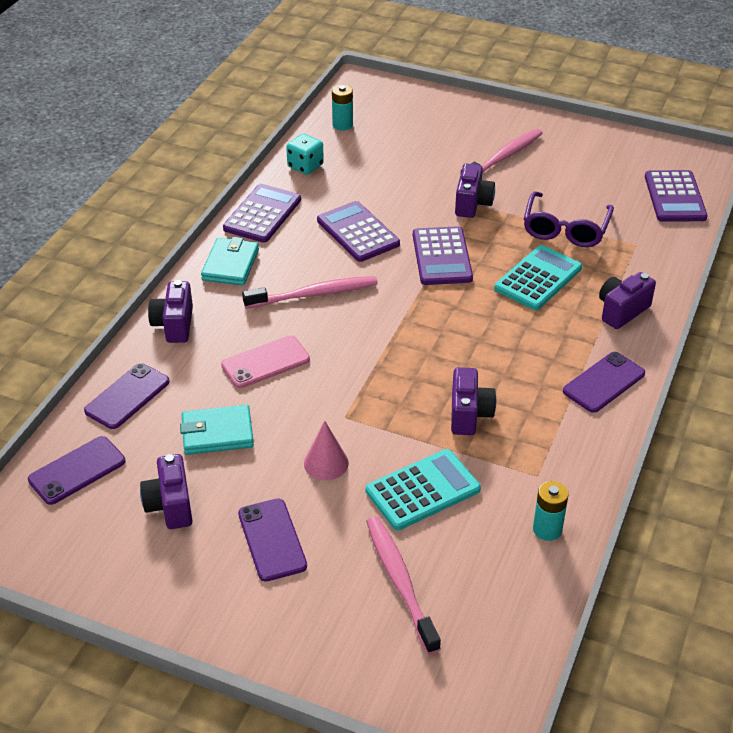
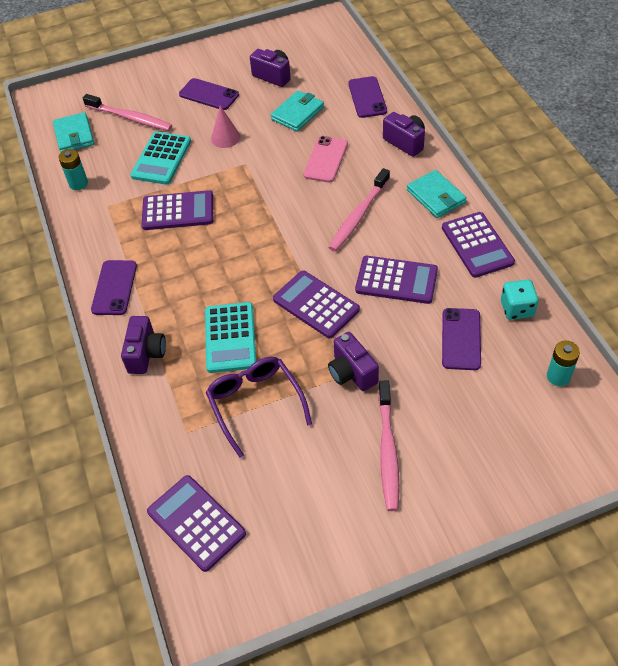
camera: 140 degrees right, 10 degrees up
(77, 470) = (336, 59): purple phone -> purple phone (461, 339)
(469, 414) = (178, 211): purple camera -> purple calculator
(494, 611) = (74, 135): none -> turquoise wallet

